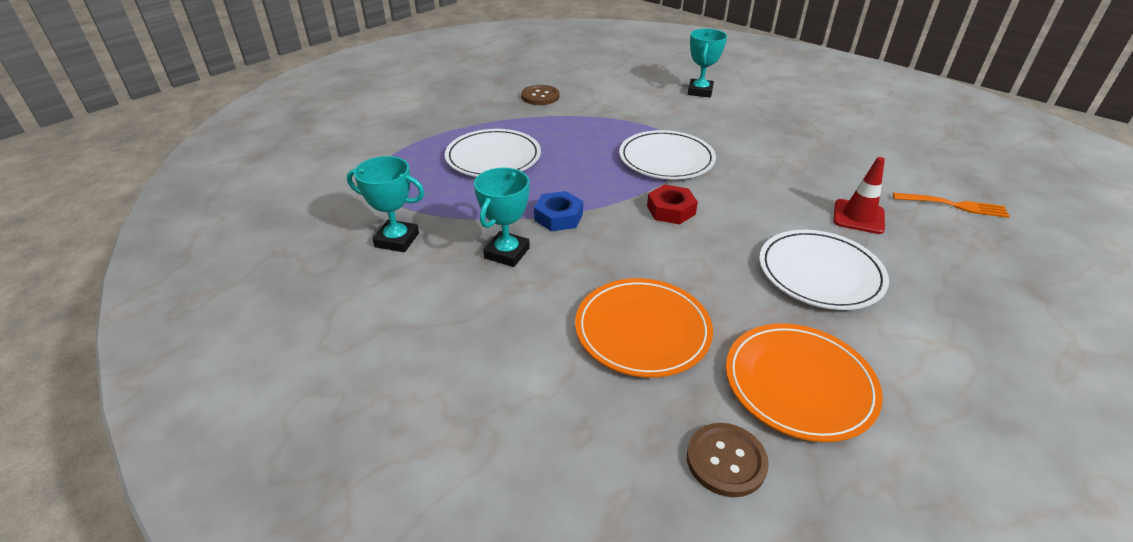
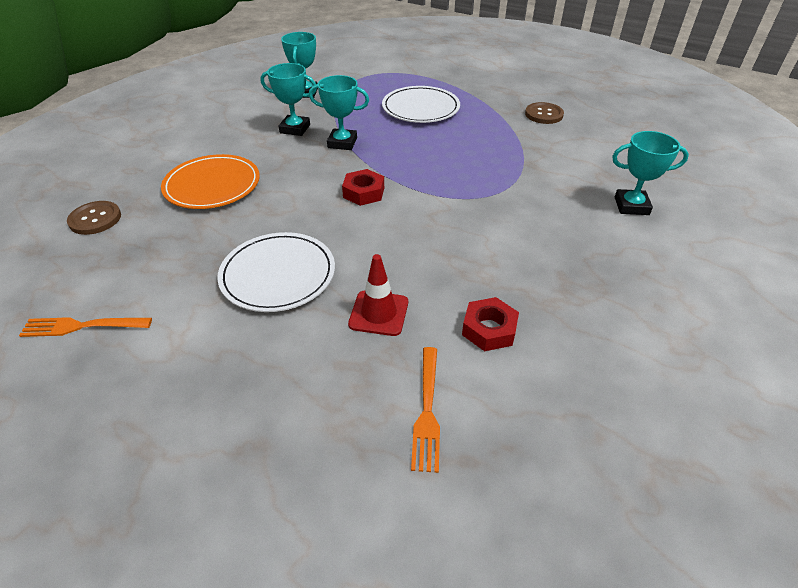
camera: 80 degrees right, 5 degrees up
(558, 217) = (342, 143): blue nut -> turquoise trophy
(666, 159) = (453, 187): white plate -> none
(799, 384) = (149, 252): orange plate -> none
(860, 170) = (489, 329): none -> red nut
(951, 433) = (81, 326): none -> orange fork

